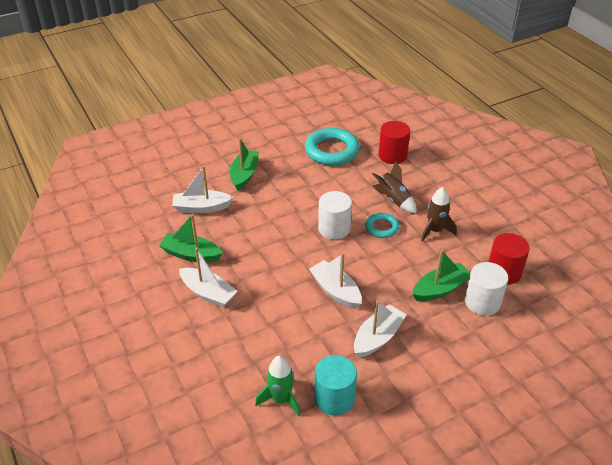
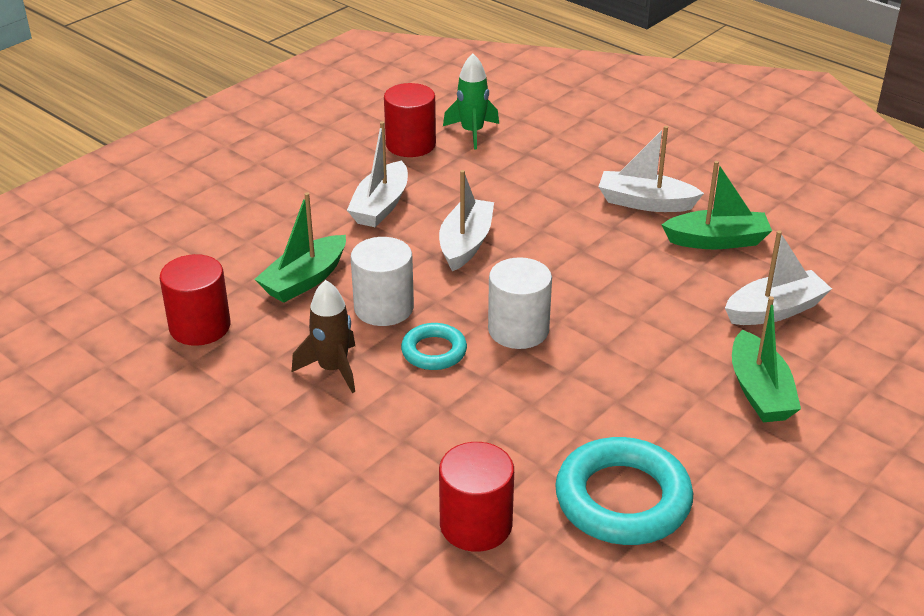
camera: 160 degrees right, 5 degrees down
(334, 398) = (410, 145): turquoise cylinder -> red cylinder
(335, 291) = (466, 244): white boat -> white boat turned 105 degrees counterclockwise
(393, 199) = (432, 412): brown rocket -> none
(482, 302) = (235, 277): white cylinder -> white cylinder (384, 308)

